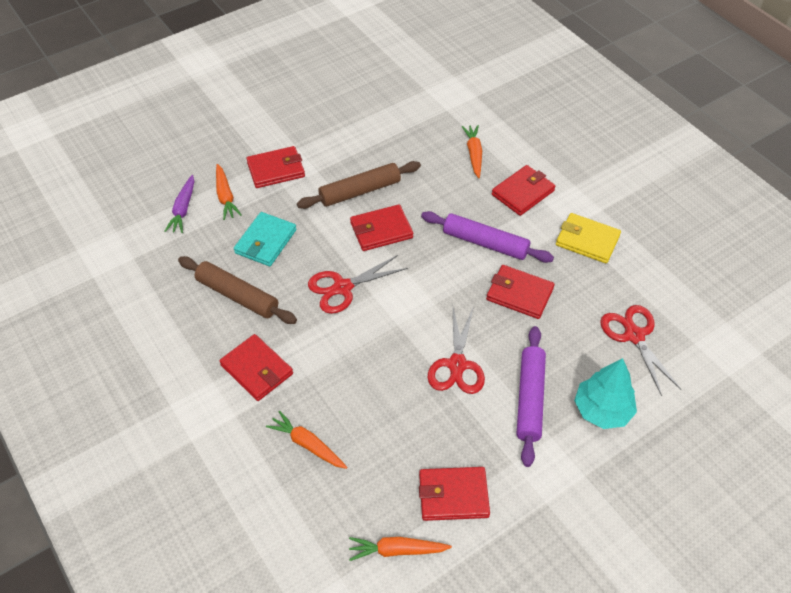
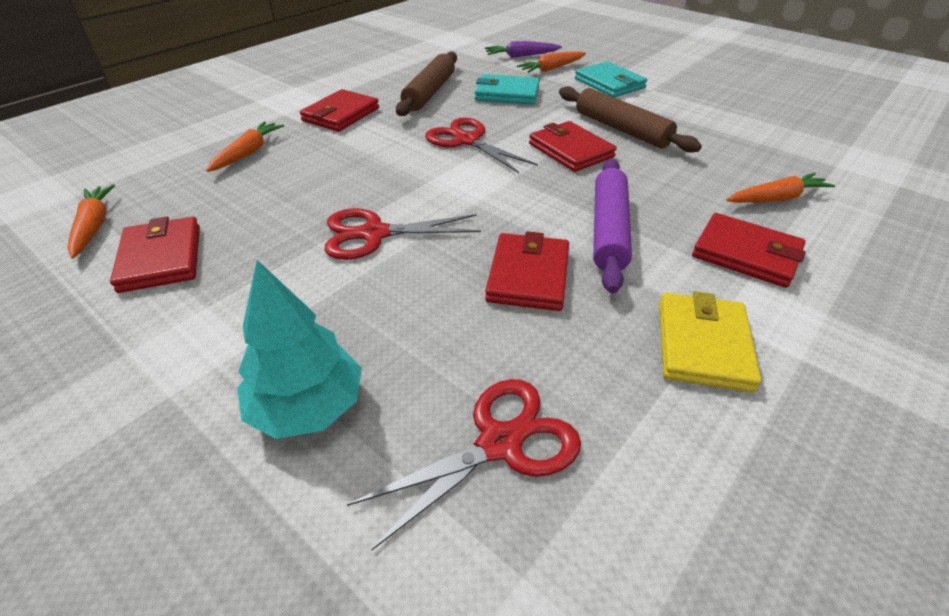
camera: 75 degrees right, 10 degrees down
(276, 170) = (609, 83): red wallet -> turquoise wallet
(530, 399) = (324, 311): purple rolling pin -> none

